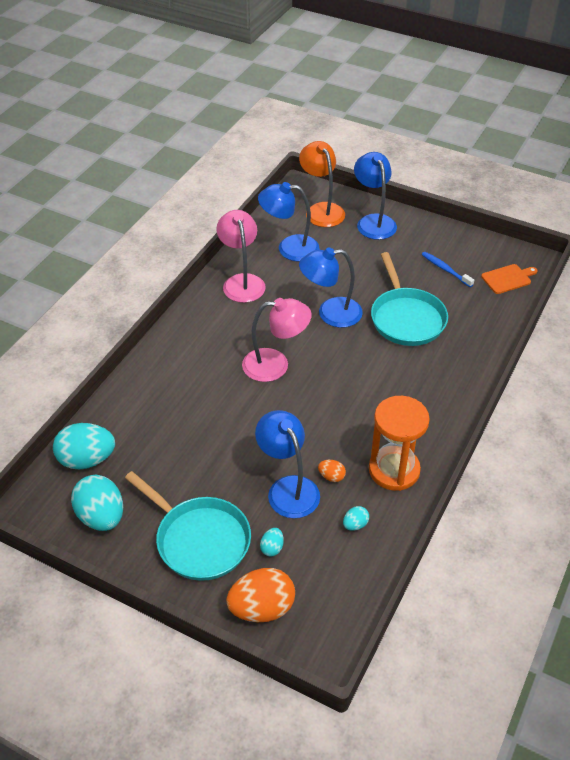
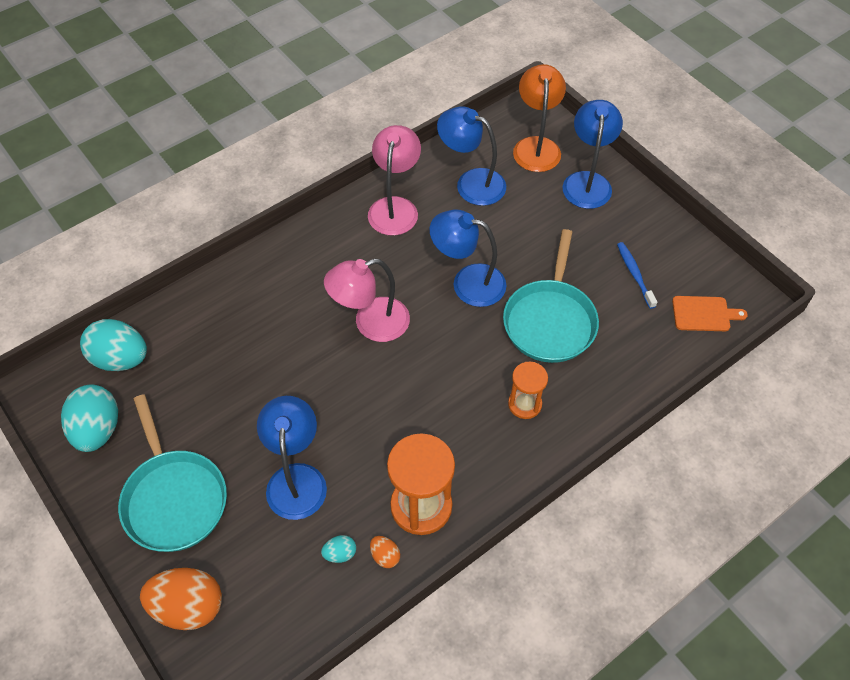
camera: 25 degrees right, 10 degrees up
(272, 548) = (239, 541): turquoise egg -> none
(275, 365) = (371, 323): pink lamp -> pink lamp turned 135 degrees clockwise
(331, 476) = (349, 484): orange egg -> orange egg (385, 556)
(424, 377) = (524, 404): none -> orange hourglass

